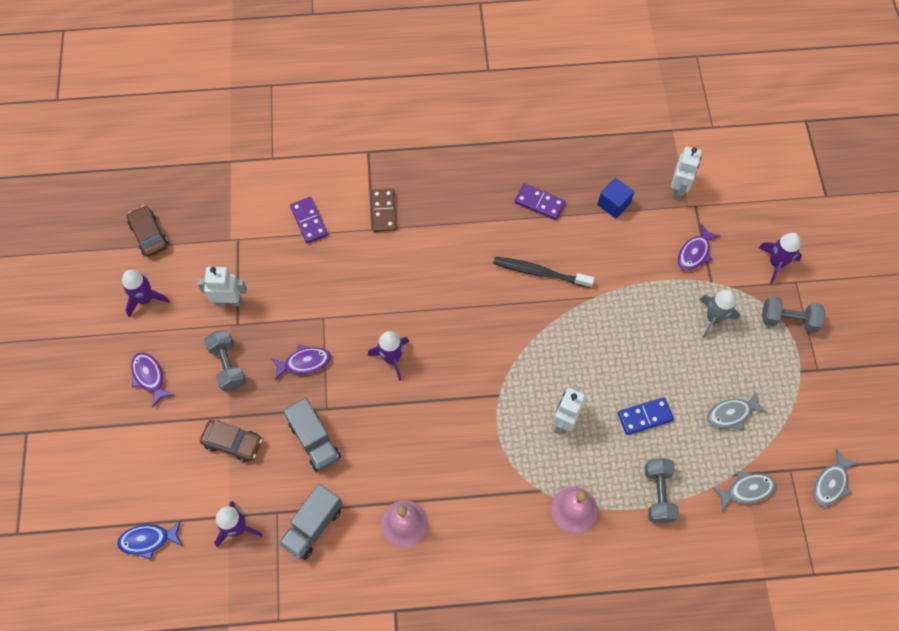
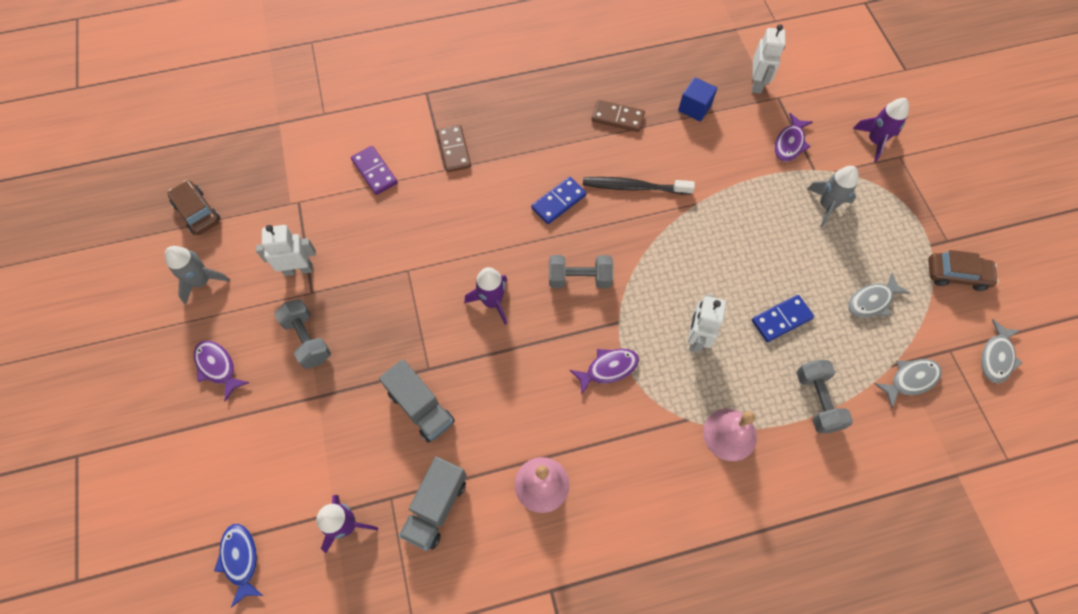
camera: 10 degrees left, 0 degrees up
(145, 299) = (202, 281): purple rocket -> grey rocket
(148, 540) = (240, 559): blue fish -> blue fish turned 90 degrees clockwise
(233, 443) = (326, 426): brown car -> brown car (956, 275)
(304, 362) = (395, 322): purple fish -> purple fish (608, 368)
(468, 276) = (558, 202): none -> blue domino
(539, 203) = (617, 118): purple domino -> brown domino
(788, 320) = (903, 195): grey dumbbell -> grey dumbbell (579, 278)

